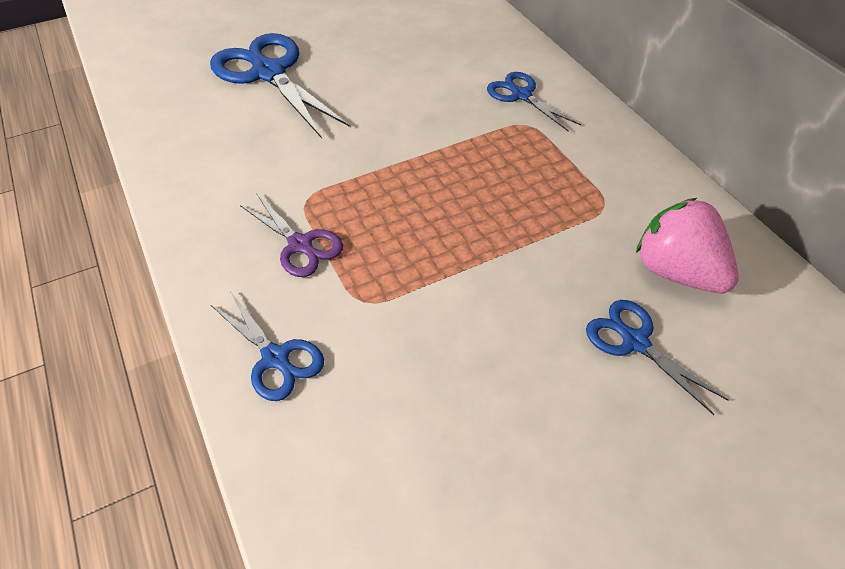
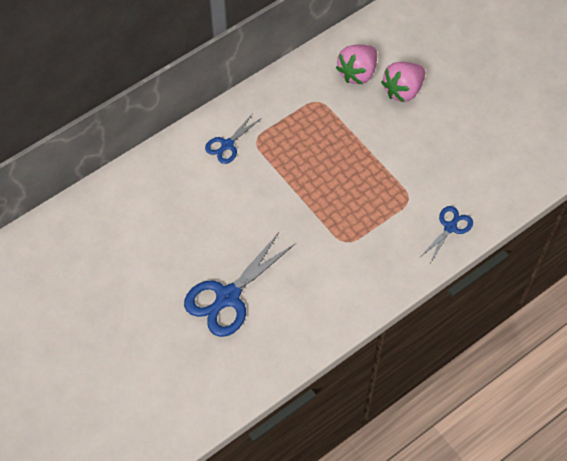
camera: 100 degrees left, 10 degrees up
(301, 245) = (380, 235): purple scissors -> none
(634, 341) = (403, 90): blue scissors -> pink strawberry

